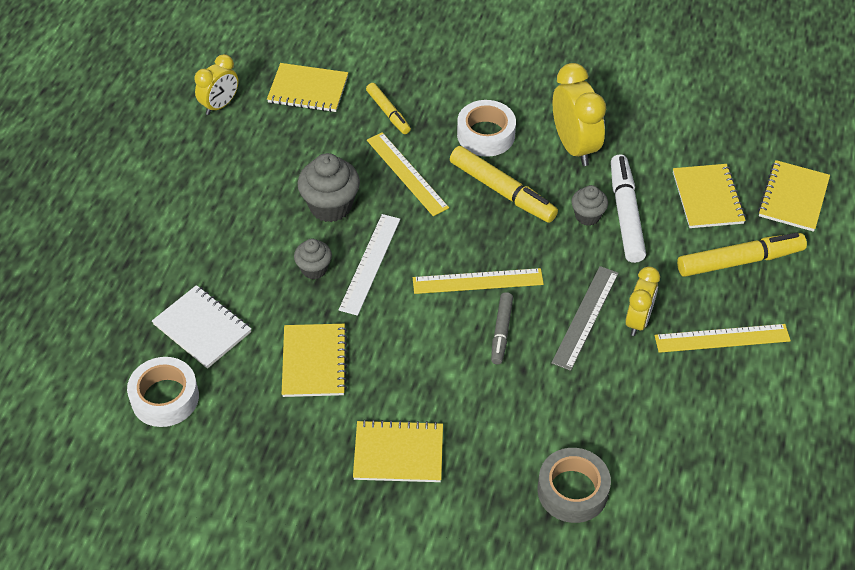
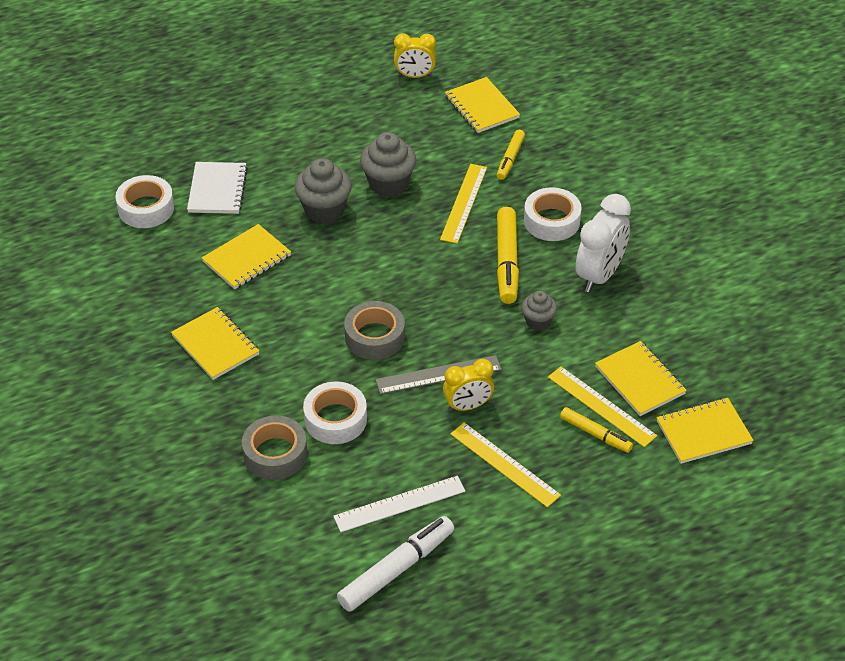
camera: 50 degrees right, 5 degrees down
(314, 269) = (324, 210): grey cupcake -> grey cupcake, size x1.69
(370, 263) = (360, 234): white ruler -> white ruler (399, 504)
(477, 281) = (406, 298): yellow ruler -> yellow ruler (601, 406)
(501, 332) = (374, 337): grey marker -> grey tape
(571, 420) = (335, 419): none -> white tape
(574, 147) = (599, 275): yellow clock -> white clock
(625, 214) = (565, 342): white marker -> white marker (396, 569)
(707, 198) = (640, 380): yellow notebook -> yellow notebook turned 75 degrees counterclockwise
(739, 261) = (595, 434): yellow marker -> yellow marker, size x0.60

